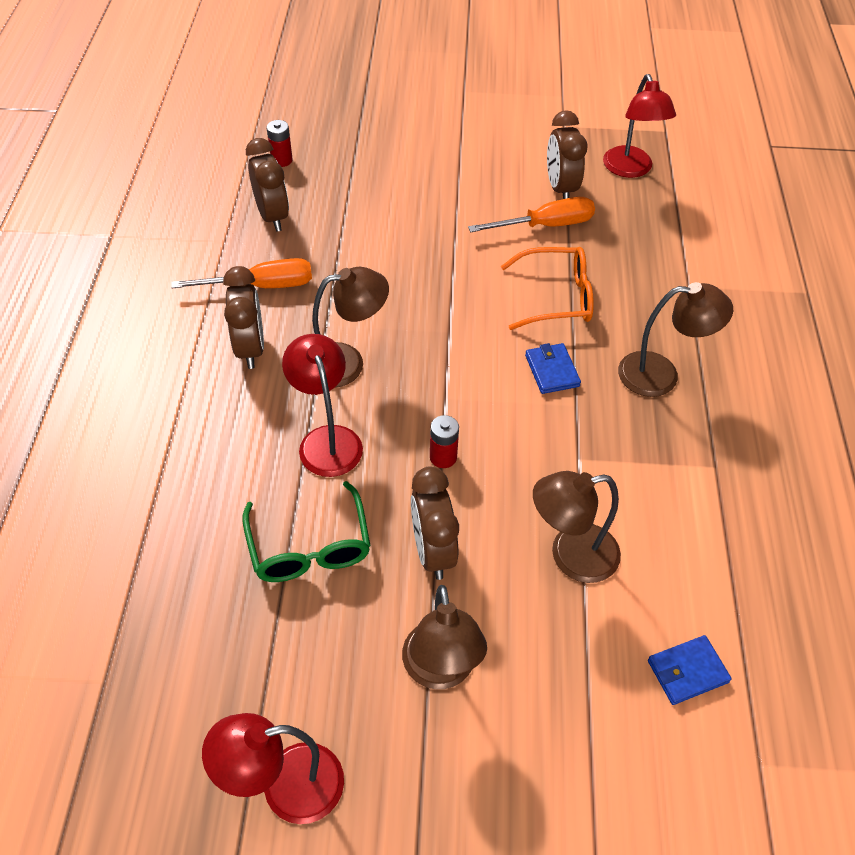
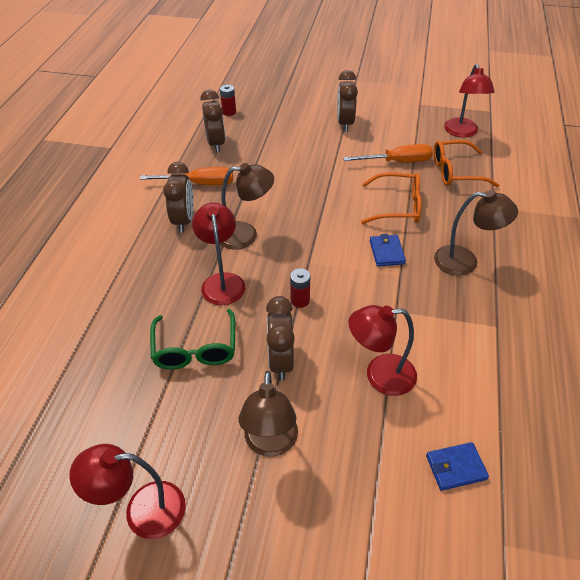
camera: 10 degrees right, 5 degrees down
(560, 188) = (412, 140): brown clock -> brown clock (345, 123)
(570, 556) = (380, 375): brown lamp -> red lamp
(629, 234) = (455, 172): none -> orange glasses

